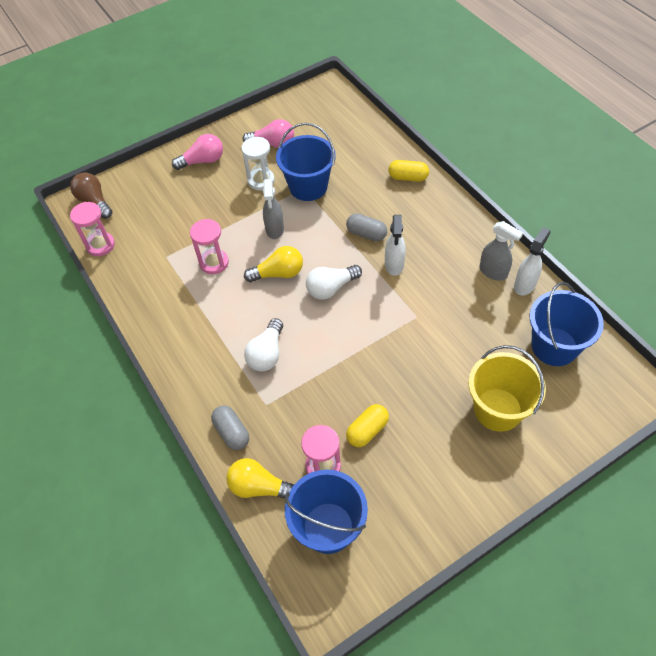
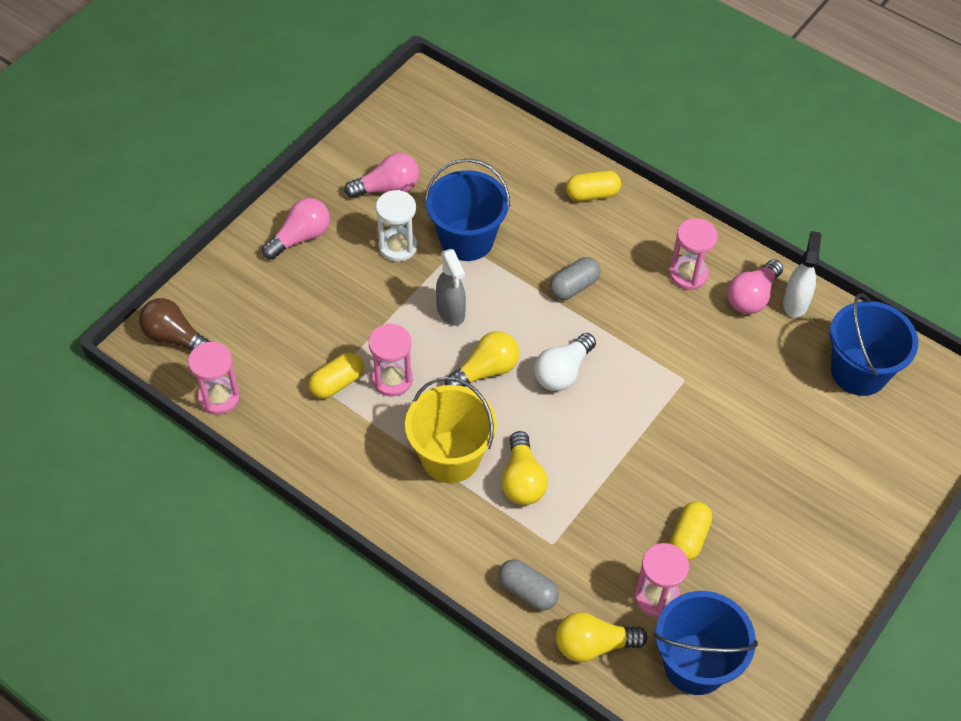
camera: 25 degrees left, 0 degrees up
(177, 256) = (337, 383): none -> yellow capsule
(267, 353) = (522, 480): white light bulb -> yellow light bulb
(366, 234) = (574, 286): grey capsule -> grey capsule turned 45 degrees counterclockwise
(394, 265) = (628, 319): white spray bottle -> none
(452, 245) = (688, 274): none -> pink hourglass
(493, 272) = (752, 296): grey spray bottle -> pink light bulb
(498, 409) = (826, 466): yellow bucket -> yellow bucket (450, 457)

